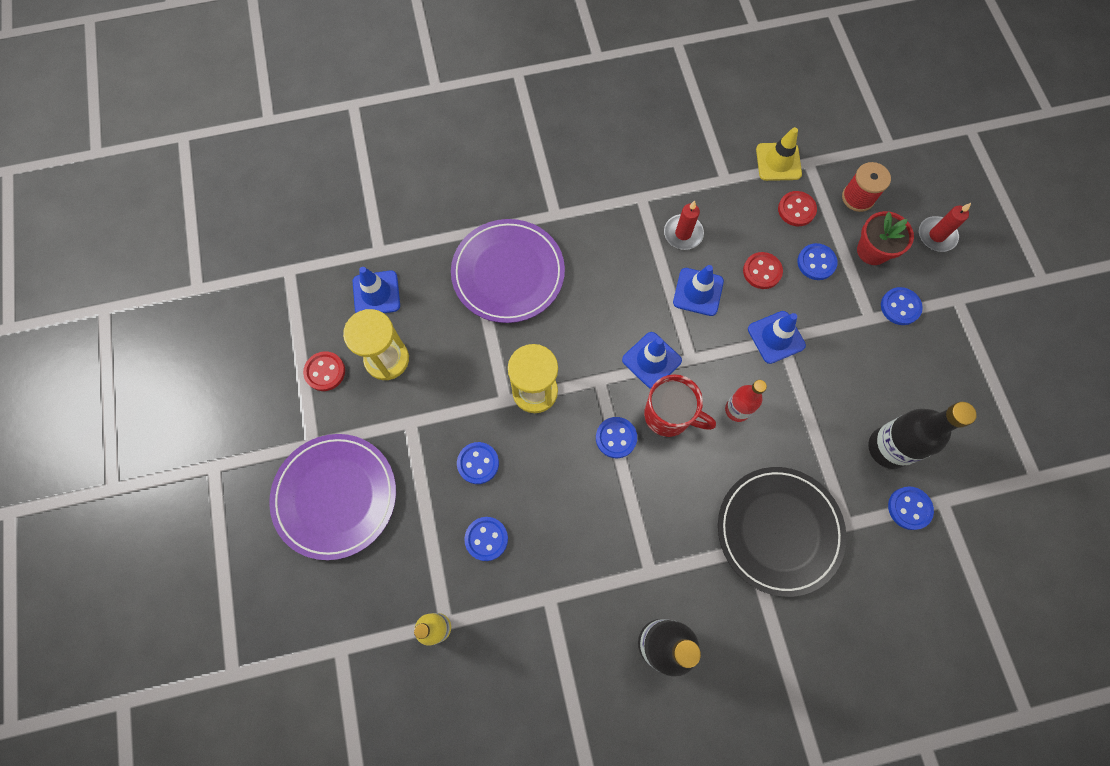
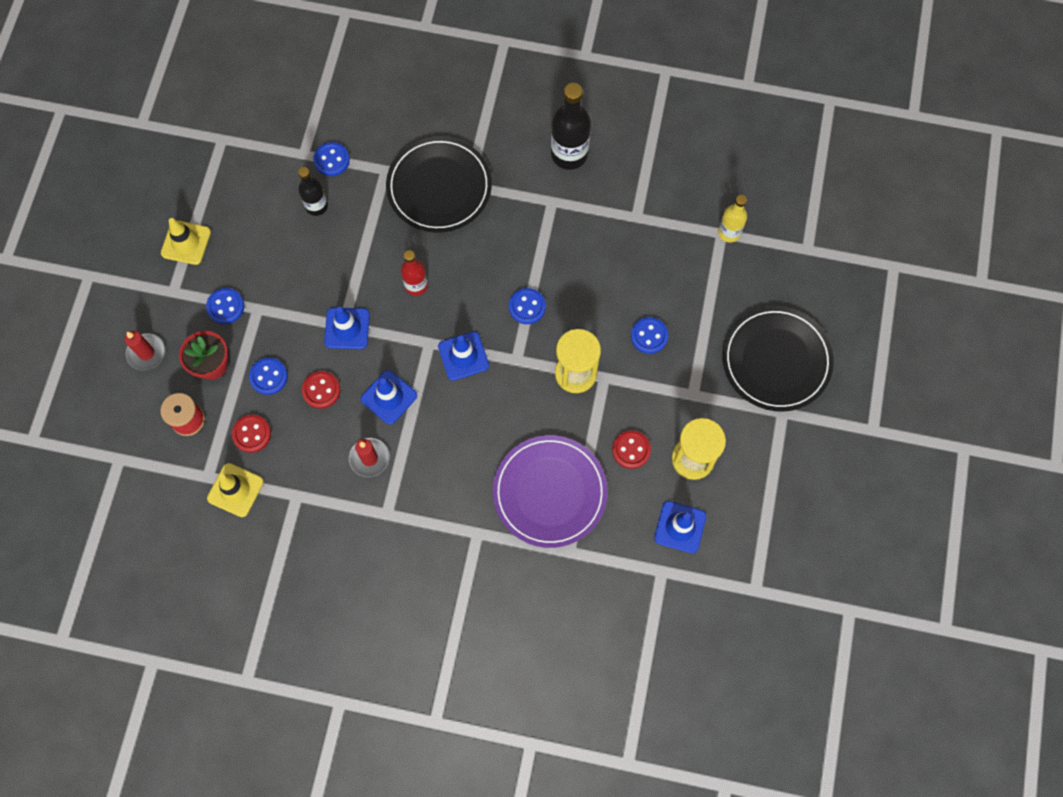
camera: 155 degrees left, 0 degrees up
(325, 372) = (752, 471): red button -> red button (631, 450)
(335, 496) = (776, 360): purple plate -> black plate
(486, 539) = (666, 277): blue button -> none
(669, 415) = (474, 305): red mug -> none
(888, 448) = (316, 206): black bottle -> black bottle, size x0.61
(983, 350) = (186, 242): none -> yellow traffic cone

